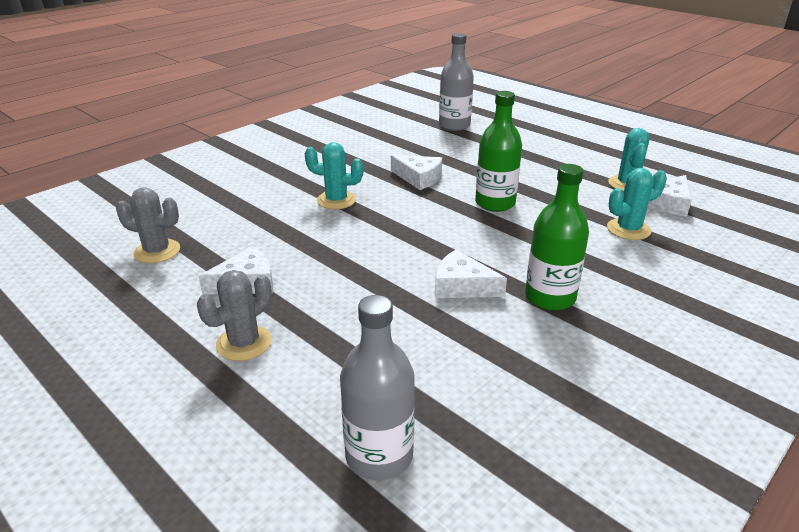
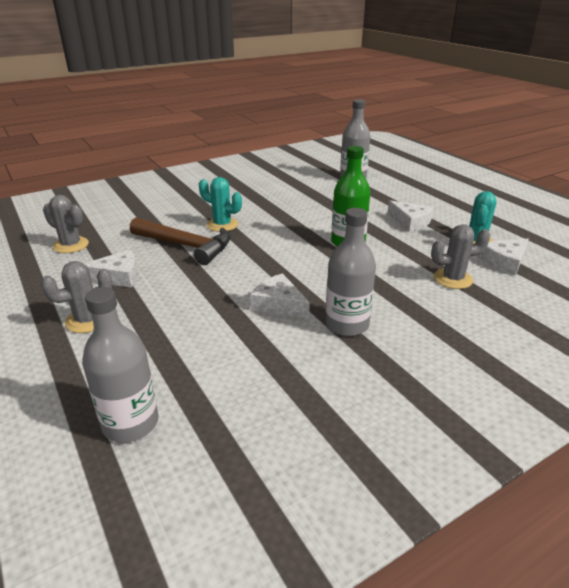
camera: 15 degrees right, 0 degrees up
(309, 232) = (186, 246): none -> brown hammer
(419, 178) = (298, 215): white cheese -> white cheese (410, 222)
(550, 297) = (347, 324): green bottle -> grey bottle
(628, 229) = (453, 279): turquoise cactus -> grey cactus

